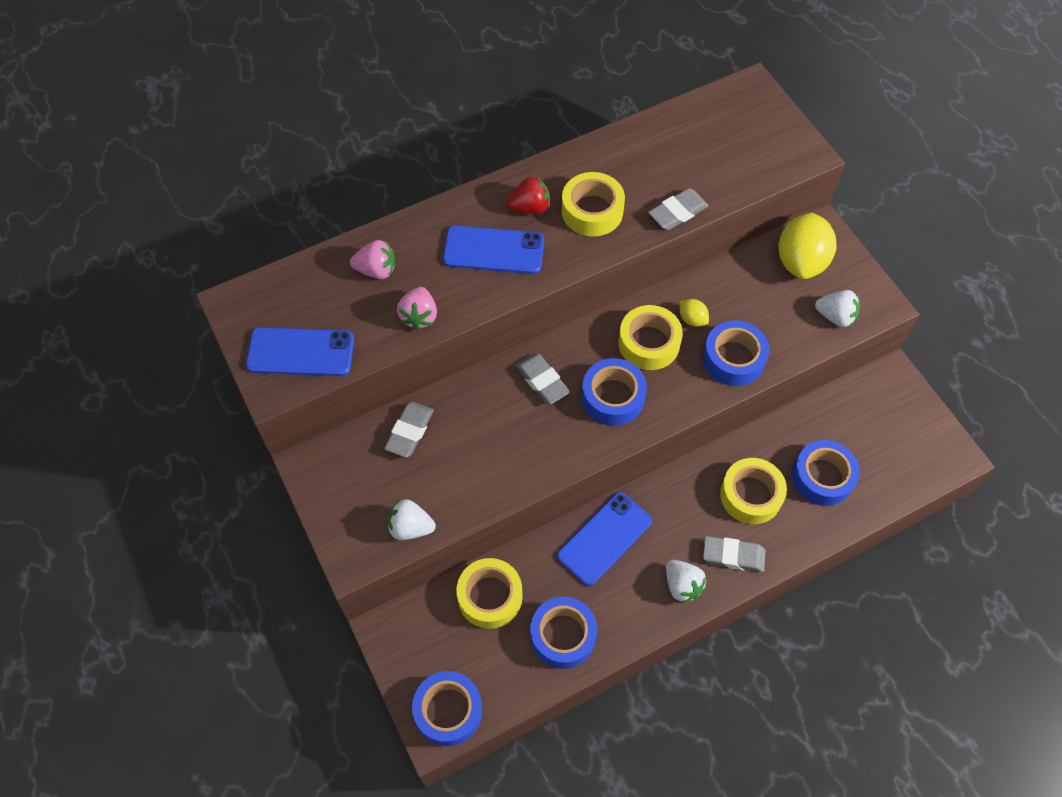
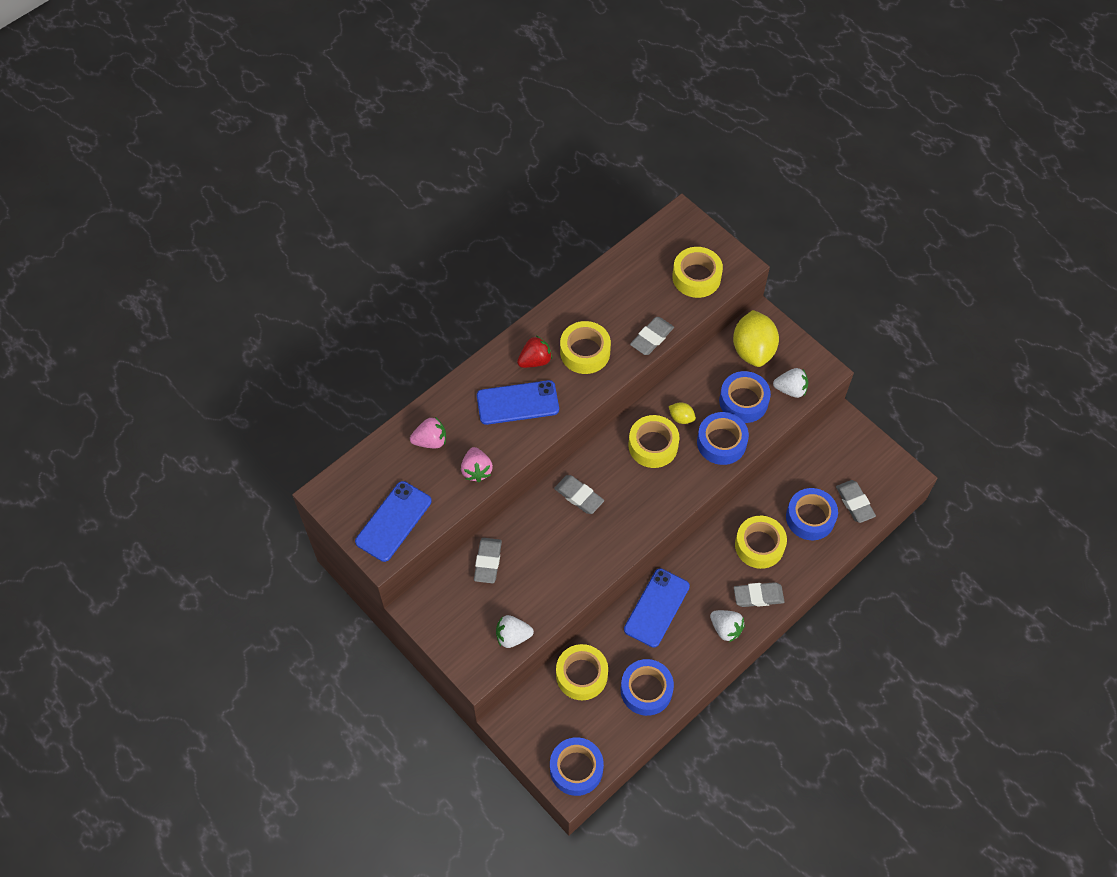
camera: 15 degrees left, 0 degrees up
(300, 352) = (393, 521): blue phone -> blue phone turned 45 degrees counterclockwise
(613, 397) = (637, 496): blue tape -> blue tape (743, 401)
(752, 156) = (696, 277): none -> yellow tape
(882, 473) = (854, 503): none -> grey eraser

